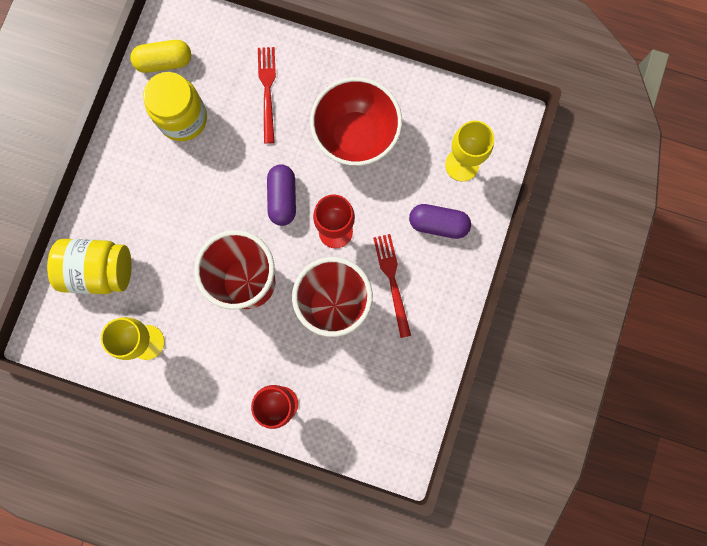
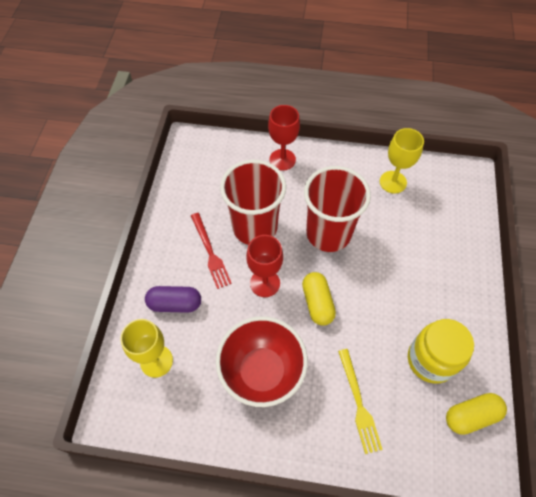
camera: 170 degrees right, 20 degrees down
(99, 270) = (450, 223): yellow jar -> none
(267, 91) = (358, 403): red fork -> yellow fork
(282, 198) = (317, 303): purple capsule -> yellow capsule

